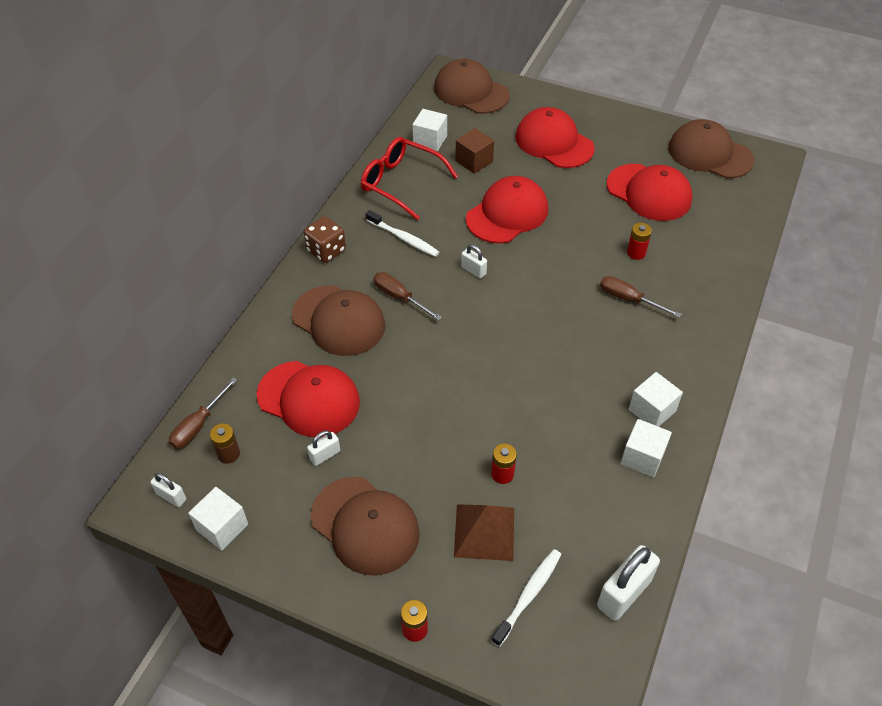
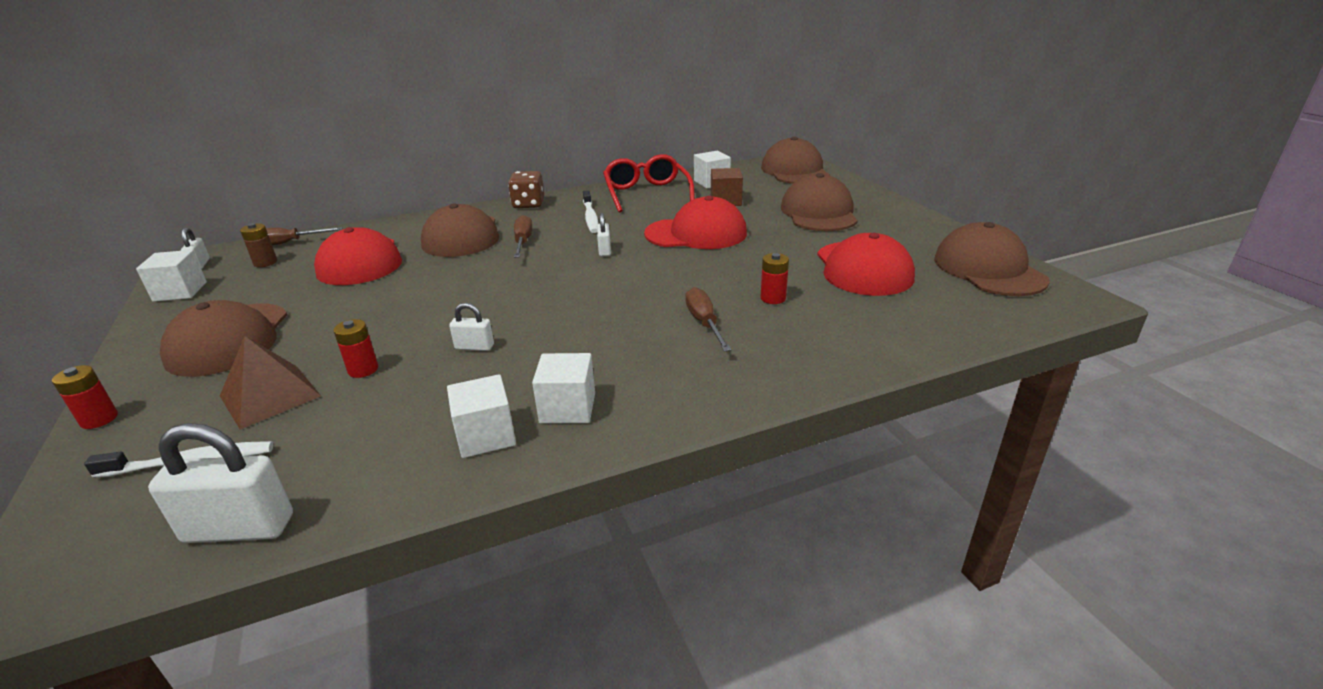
camera: 45 degrees right, 20 degrees down
(325, 455) = (301, 291): white padlock -> white padlock (474, 347)
(554, 142) = (819, 213): red cap -> brown cap

